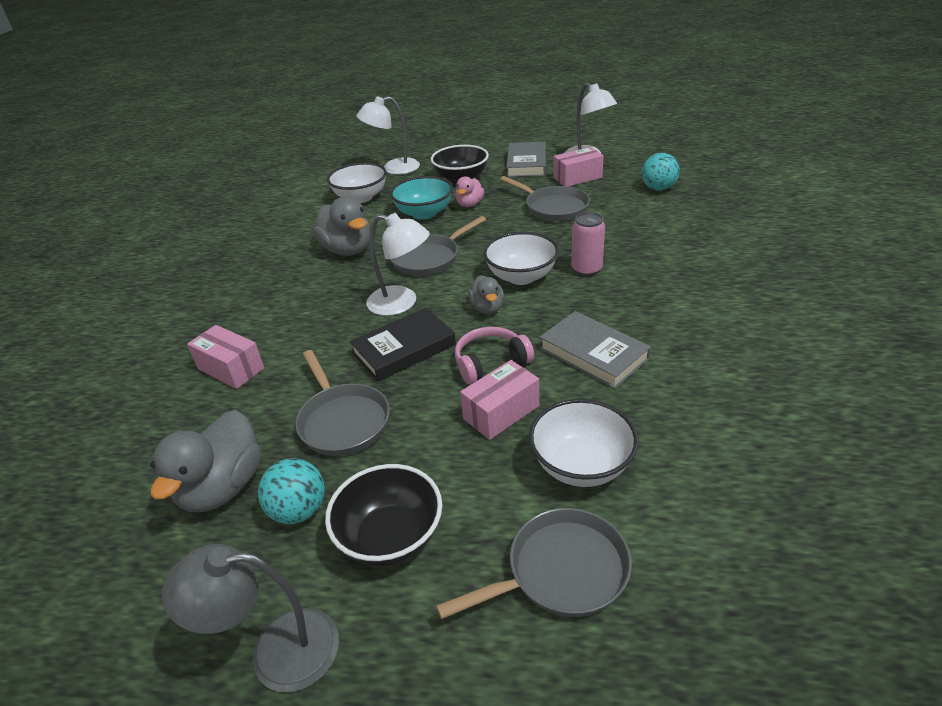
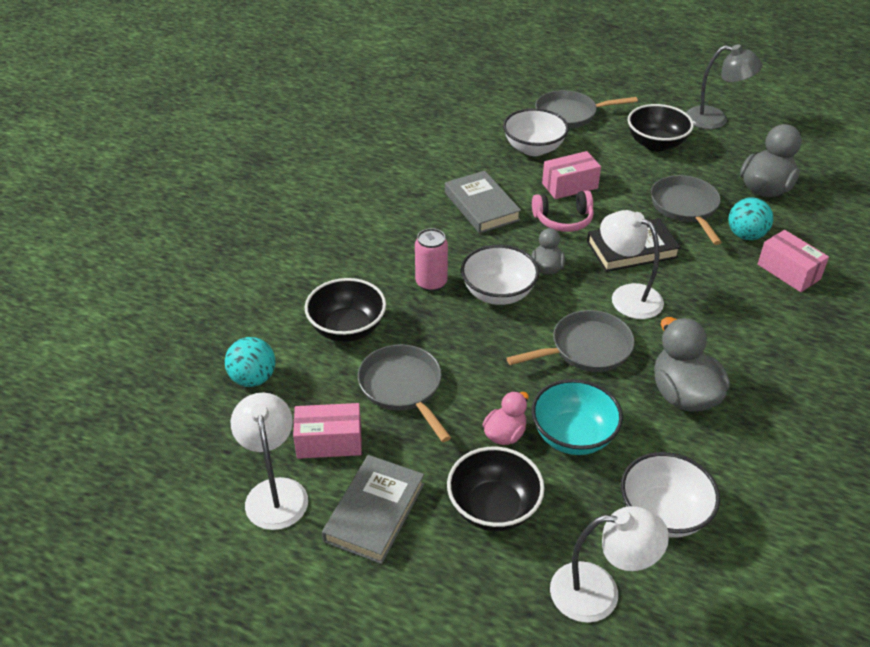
camera: 165 degrees left, 5 degrees up
(299, 510) = (711, 166): turquoise ball -> turquoise ball (746, 235)
(625, 225) = (347, 328): none -> black bowl

